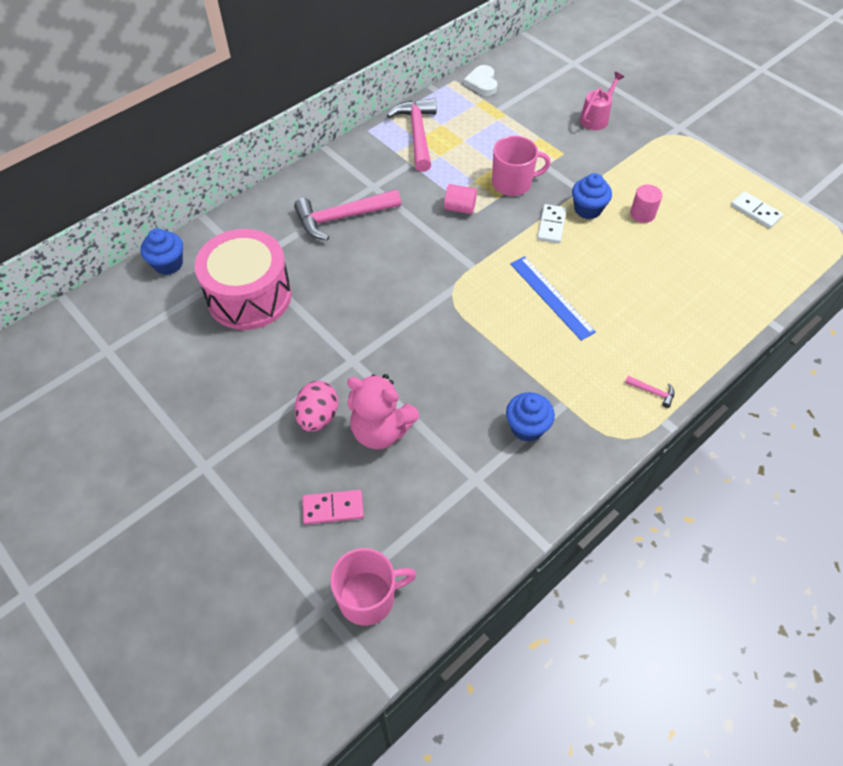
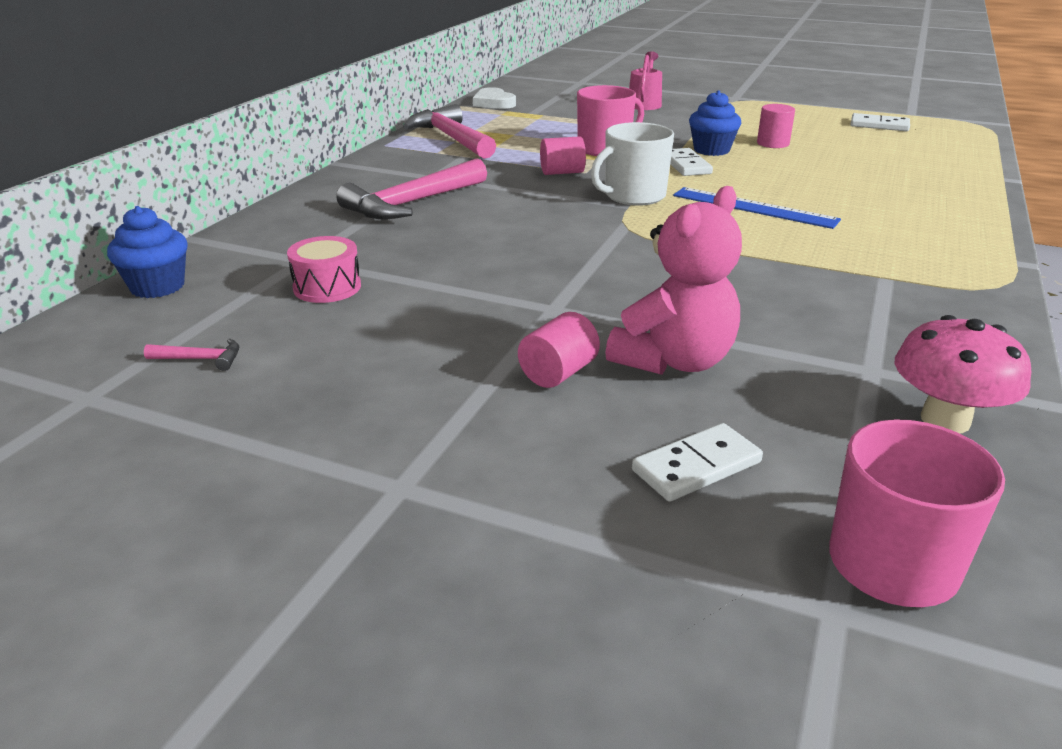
camera: 25 degrees left, 25 degrees down
(249, 296) = (327, 287): pink drum -> pink drum, size x0.46
(318, 417) = (558, 373): pink egg -> pink cylinder
(333, 508) = (697, 467): pink domino -> white domino
(381, 430) = (674, 361): pink teddy bear -> pink teddy bear turned 45 degrees counterclockwise
(475, 529) = (945, 420): none -> pink mushroom
(484, 255) = (633, 196): none -> white mug
(527, 427) = (871, 307): blue cupcake -> none
(652, 392) = (969, 246): pink hammer -> pink hammer (200, 359)

